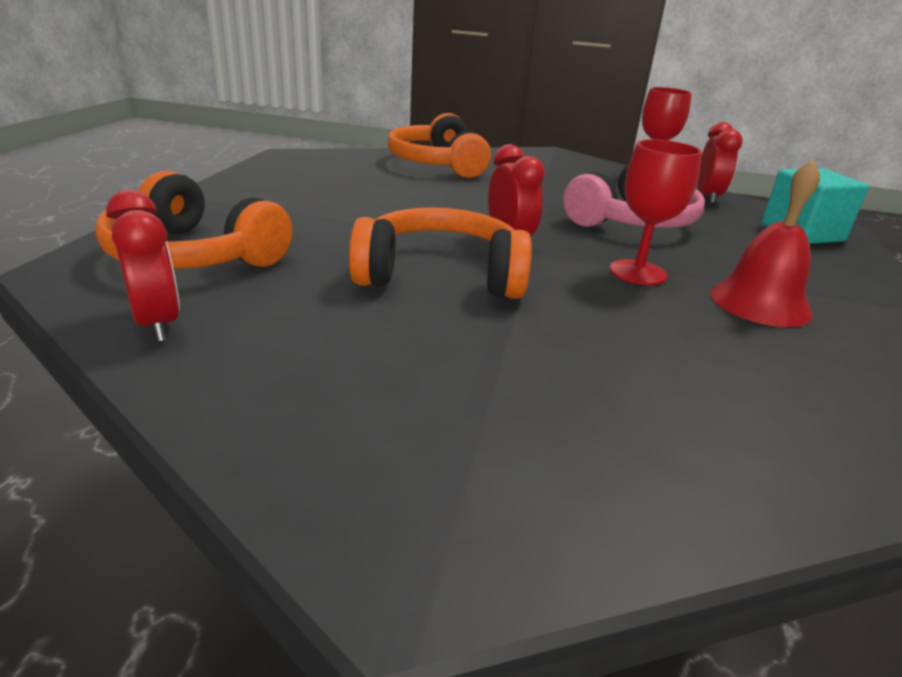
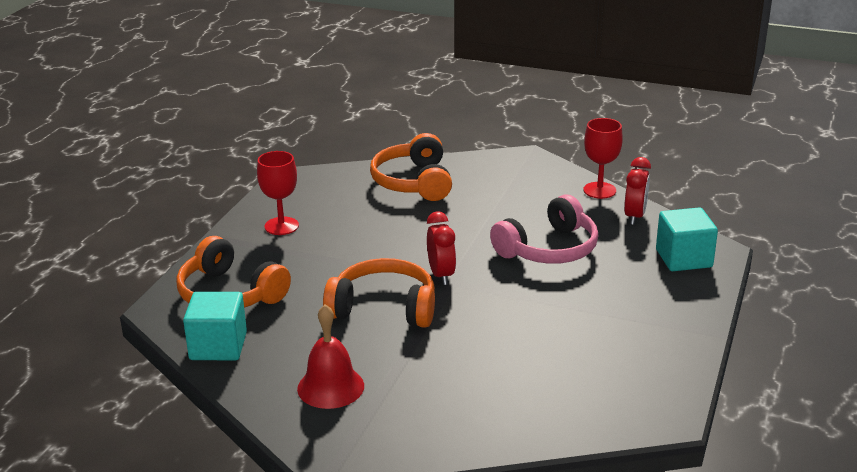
camera: 10 degrees right, 0 degrees up
(157, 324) = (218, 346): red clock -> turquoise cube
(638, 272) = (520, 303): red goblet -> red goblet (281, 226)
(760, 303) = (589, 328): red bell -> red bell (330, 387)

